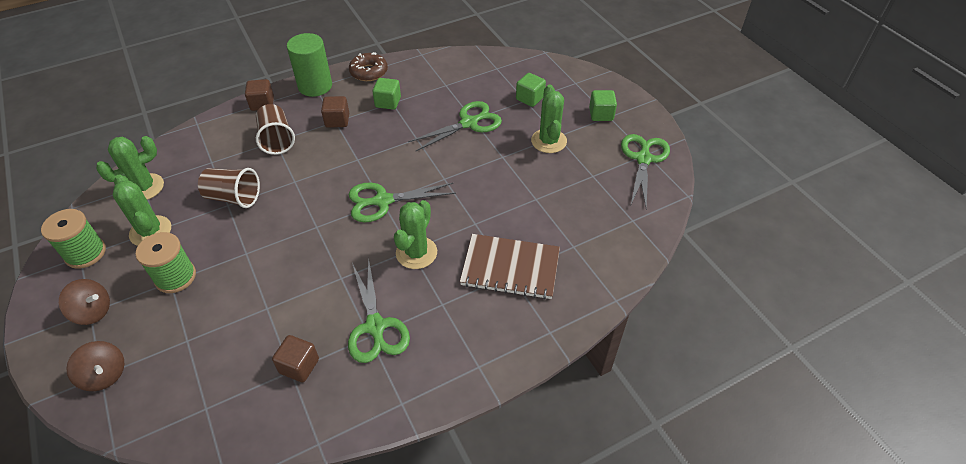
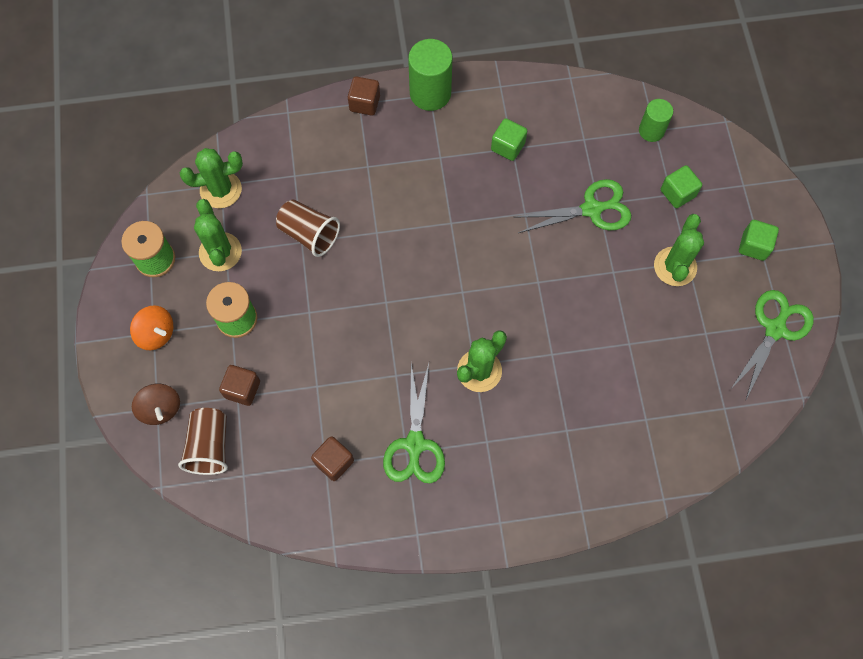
camera: 20 degrees right, 20 degrees up
(93, 312) = (156, 333): brown spinning top -> orange spinning top
(277, 139) = (370, 165): brown cup -> brown cup (210, 446)
(337, 120) = (443, 157): brown cube -> brown cube (242, 389)
(369, 72) = (498, 89): brown donut -> none
(383, 201) = (463, 291): green scissors -> none
(494, 69) = (651, 131): none -> green cylinder
(510, 268) = (569, 423): brown notebook -> none

